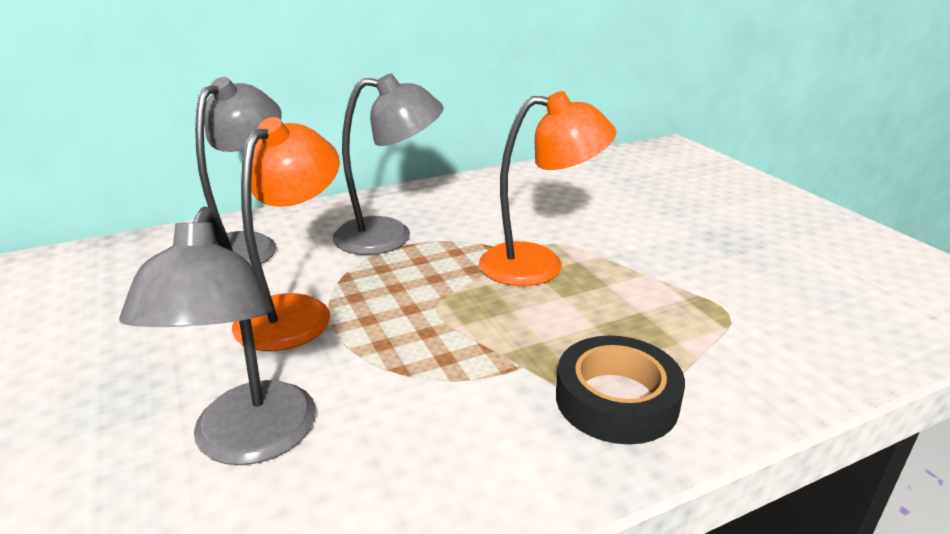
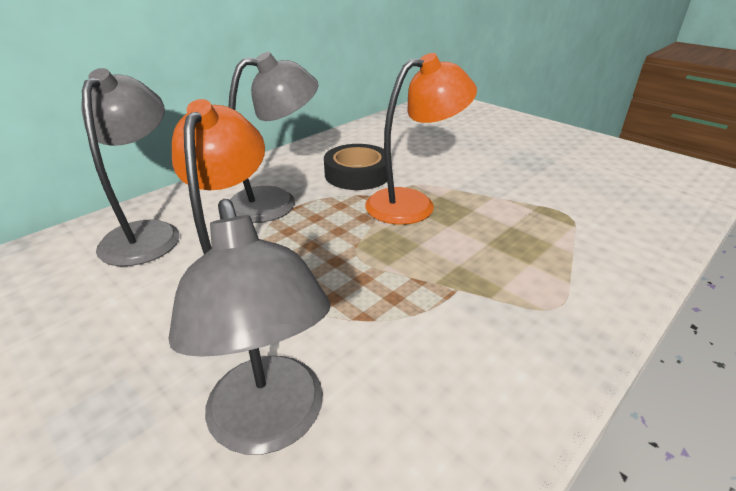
camera: 20 degrees left, 5 degrees up
(616, 399) = (544, 299): black tape -> black tape (357, 174)

